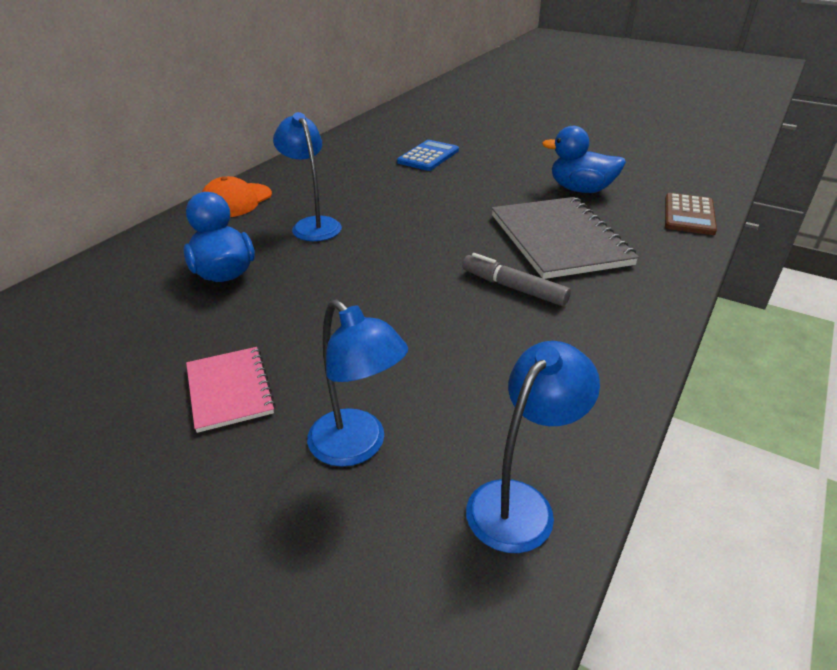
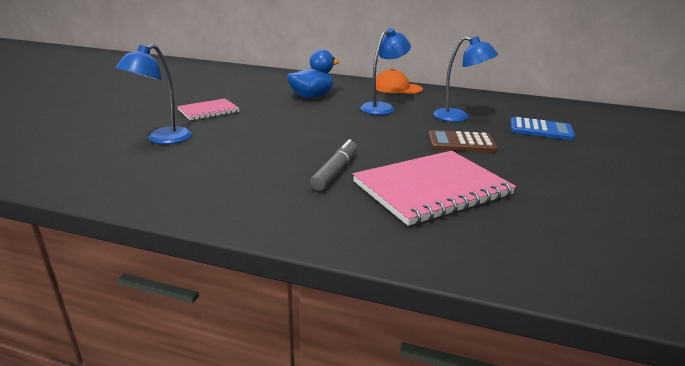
camera: 75 degrees right, 10 degrees down
(520, 502) = (108, 180): blue lamp -> blue lamp (458, 117)
(559, 239) = (431, 188): grey notebook -> pink notebook
(580, 190) = (560, 200): blue duck -> none
(689, 215) = (575, 273): brown calculator -> brown calculator (461, 142)

